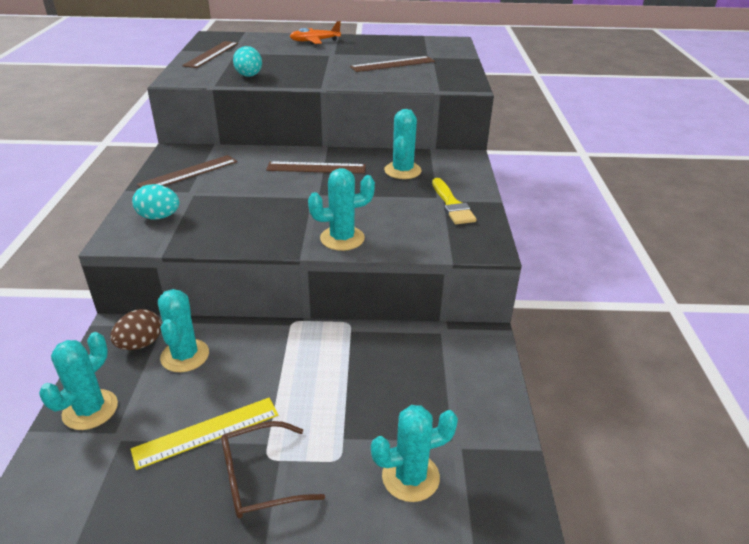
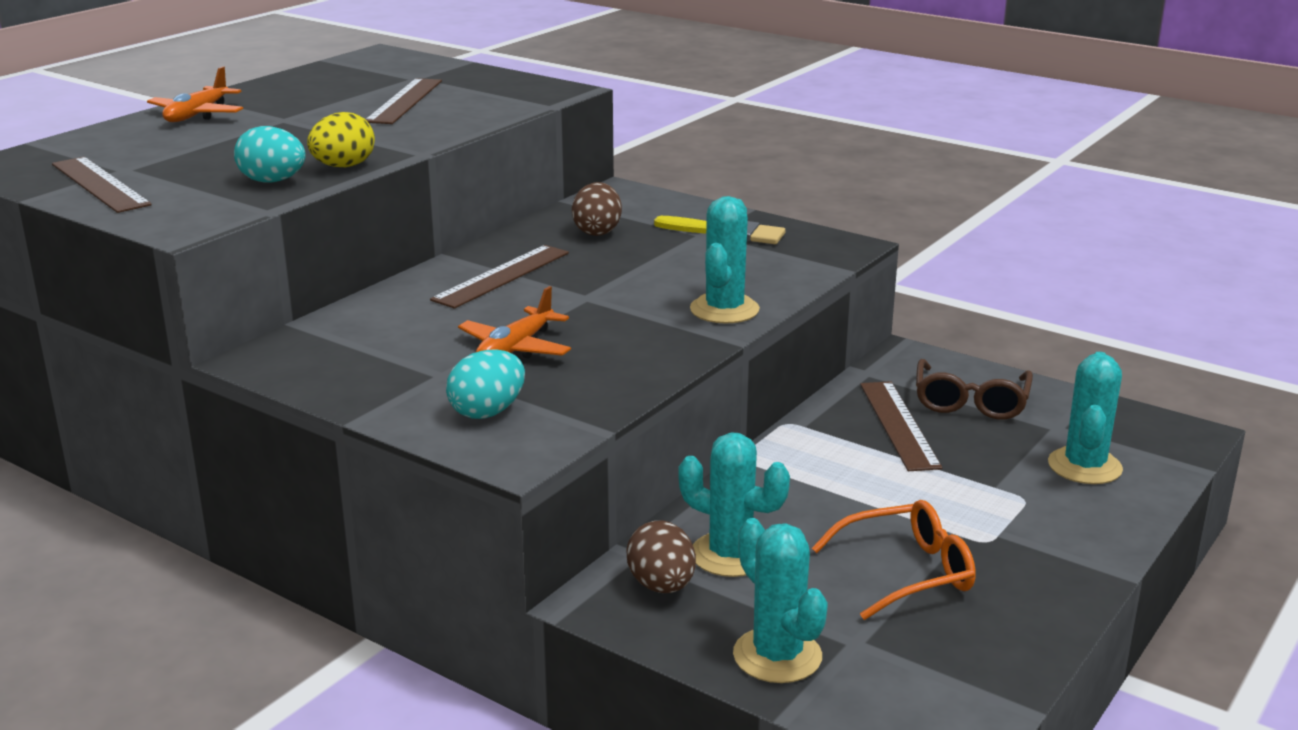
camera: 55 degrees left, 10 degrees down
(189, 173) = (366, 363): brown ruler -> brown ruler (899, 425)
(206, 432) = (907, 572): yellow ruler -> orange glasses
(235, 199) = (515, 349): none -> orange plane
(259, 479) = (1018, 555): brown glasses -> brown glasses (970, 402)
(284, 81) = (343, 166): none -> yellow egg
(402, 171) = (597, 231): turquoise cactus -> brown egg

